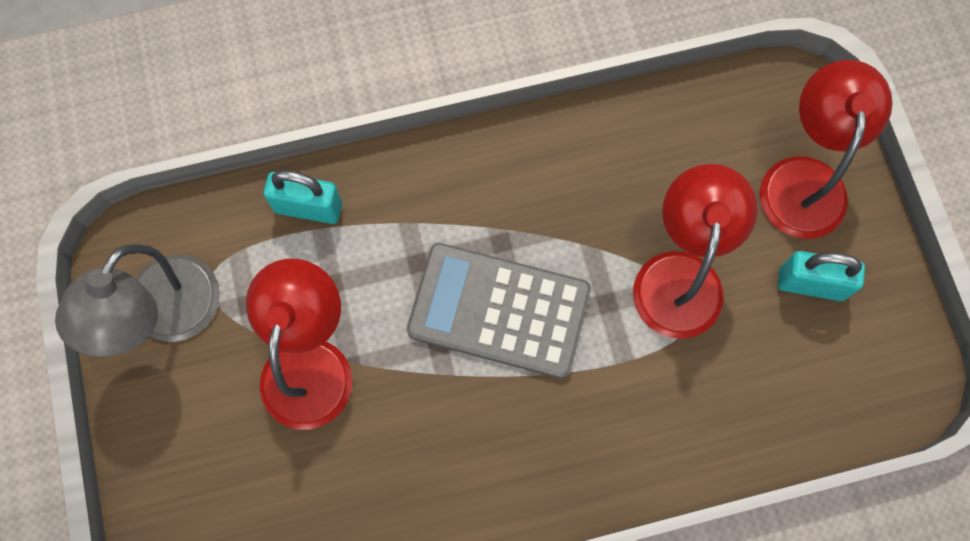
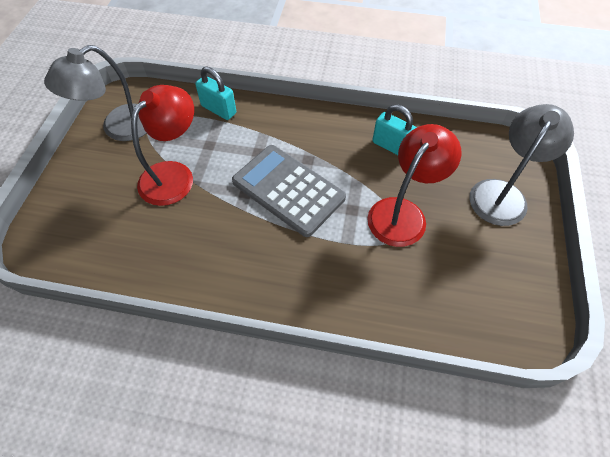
camera: 25 degrees right, 15 degrees down
(804, 179) = (502, 193): red lamp -> grey lamp
(811, 284) = (484, 248): turquoise padlock -> turquoise padlock (391, 146)

